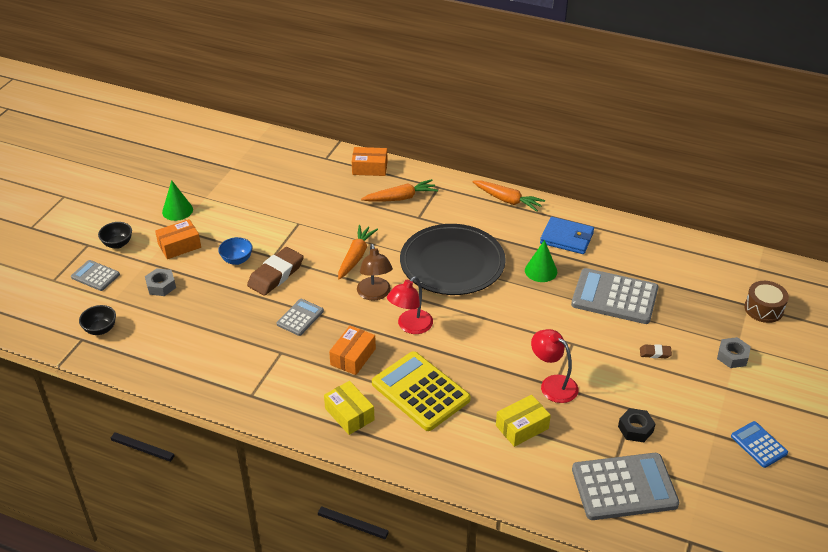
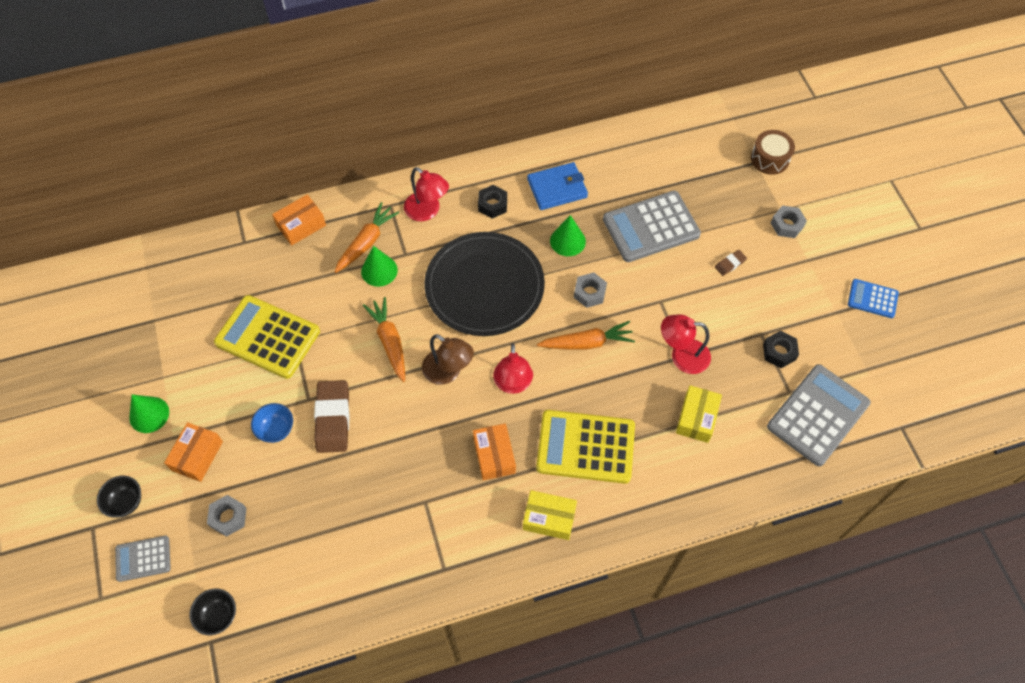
camera: 40 degrees left, 20 degrees up
(285, 212) = (267, 337): none -> yellow calculator
(300, 317) = (404, 450): grey calculator -> none
(392, 216) = (379, 270): none -> green cone
(459, 203) = (427, 211): none -> red lamp
(507, 200) = (468, 179): orange carrot -> orange carrot (587, 343)
(509, 223) = (492, 205): none -> black nut
(523, 308) = (589, 293): none -> grey nut

